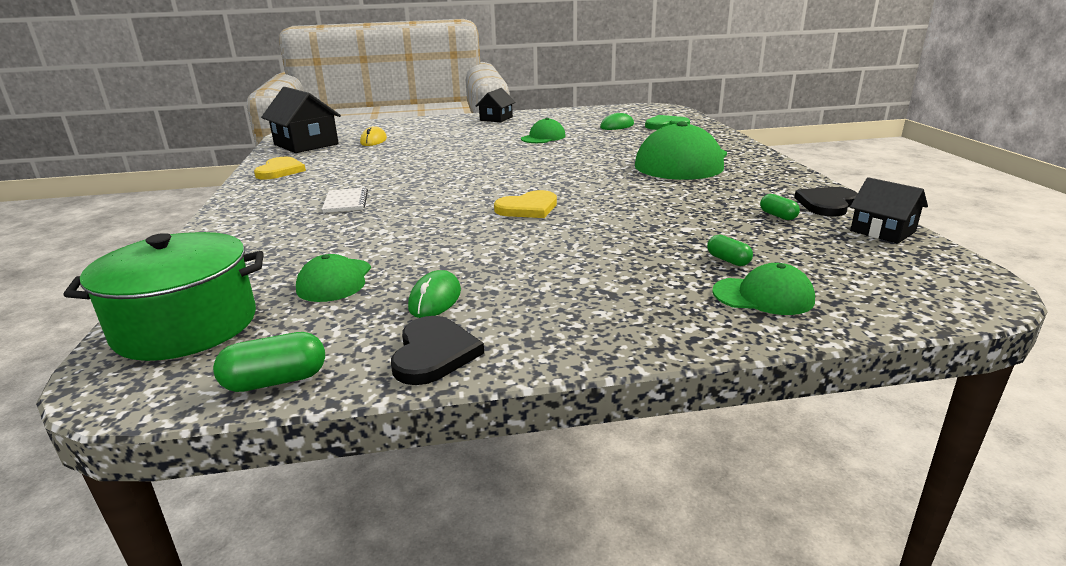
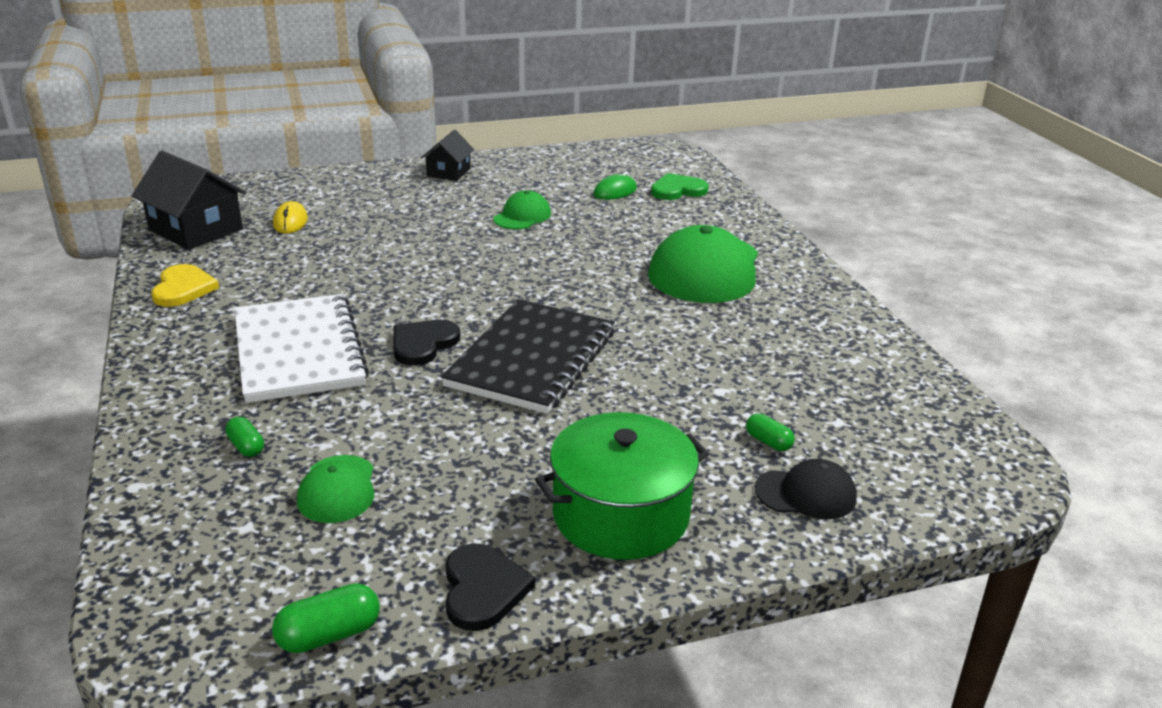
camera: 10 degrees left, 5 degrees up
(186, 326) = (192, 566): green pot -> green pot (620, 515)
(346, 202) = (299, 351): white notebook -> white notebook, size x2.31
(435, 299) = (462, 513): green mouse -> none
(528, 208) = (532, 359): yellow heart -> black notebook
(763, 296) = (806, 494): green cap -> black cap
(778, 216) = (819, 367): green capsule -> green capsule (246, 446)
(827, 204) = (872, 346): black heart -> black heart (423, 344)
(882, 231) = (928, 391): black house -> none

